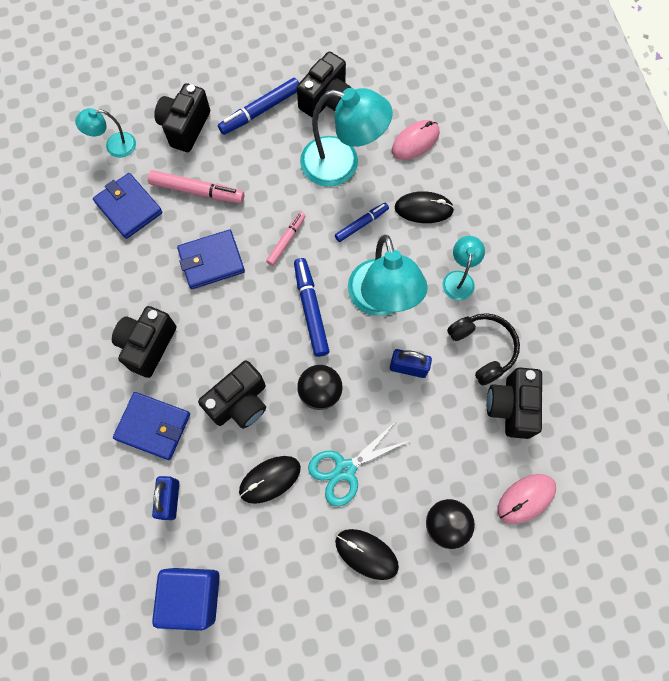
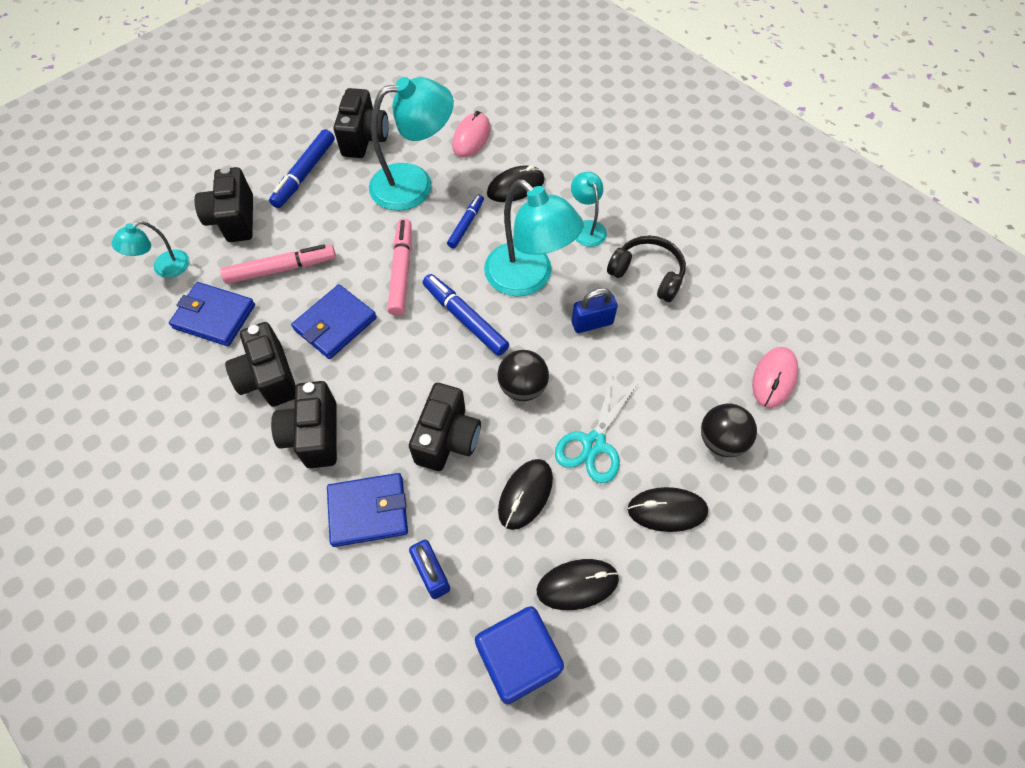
camera: 30 degrees left, 10 degrees down
(265, 569) = (577, 584): none -> black mouse
(286, 241) = (401, 271): pink marker -> pink marker, size x1.57
(511, 407) = (706, 309): black camera -> black camera (269, 378)

